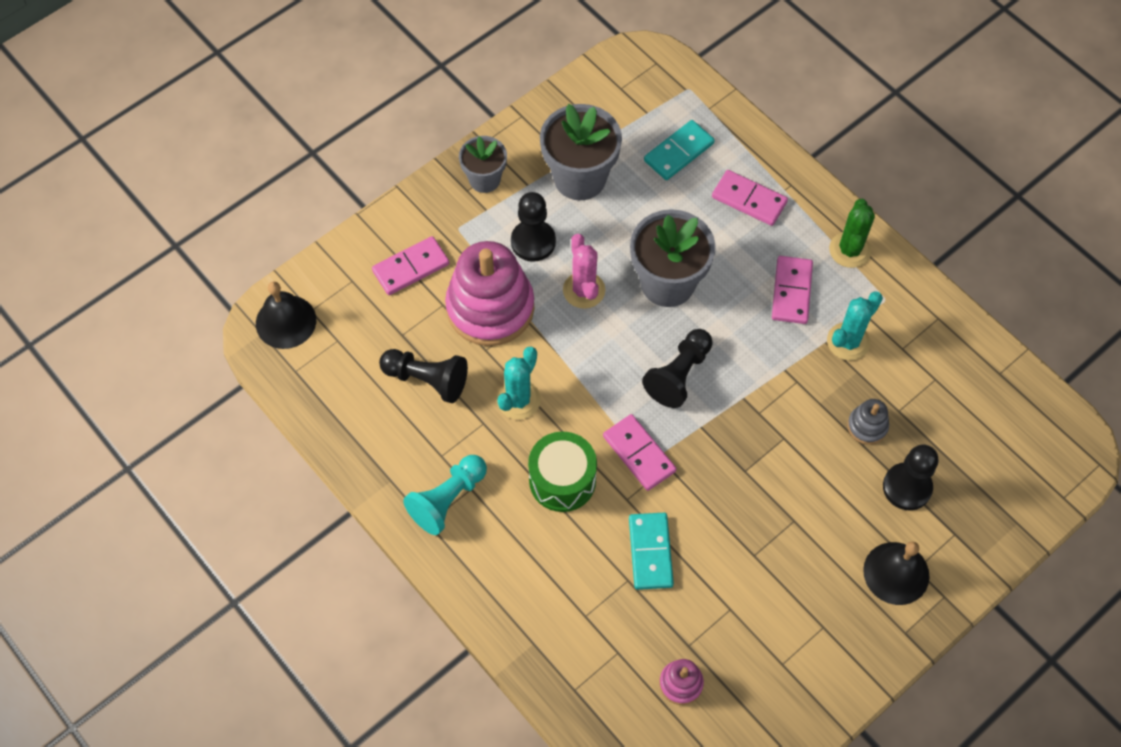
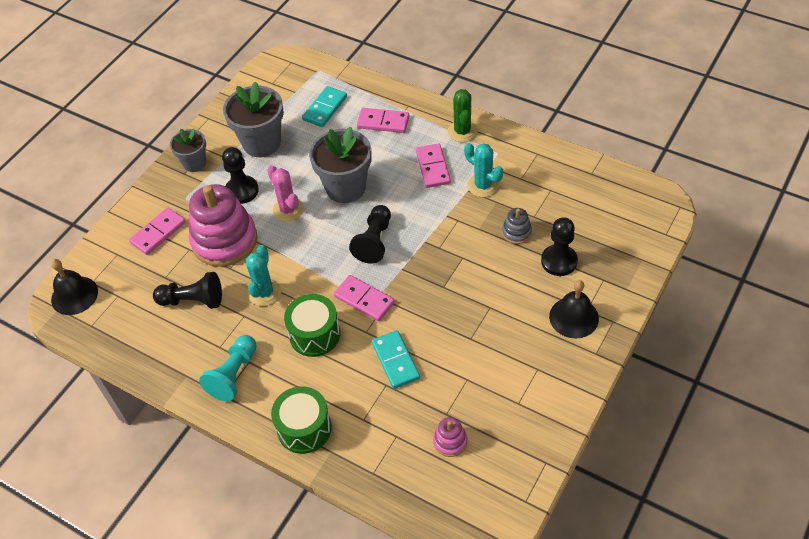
camera: 15 degrees left, 10 degrees down
(511, 602) = (304, 428): none -> green drum
(848, 341) = (483, 185): turquoise cactus -> turquoise cactus turned 75 degrees counterclockwise

